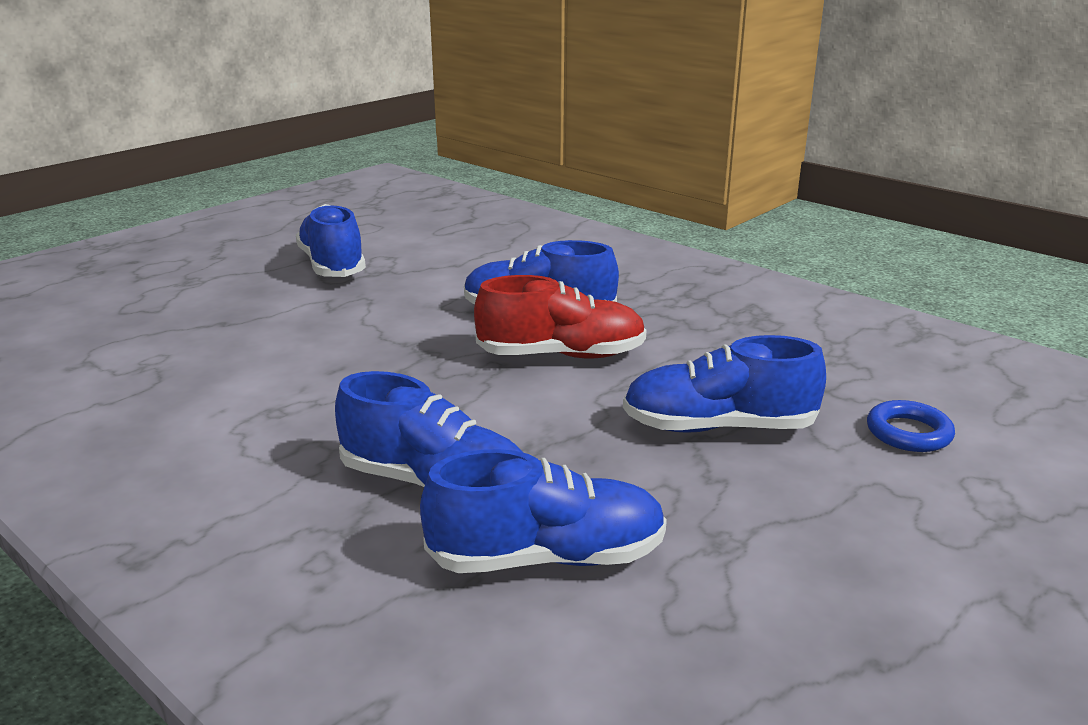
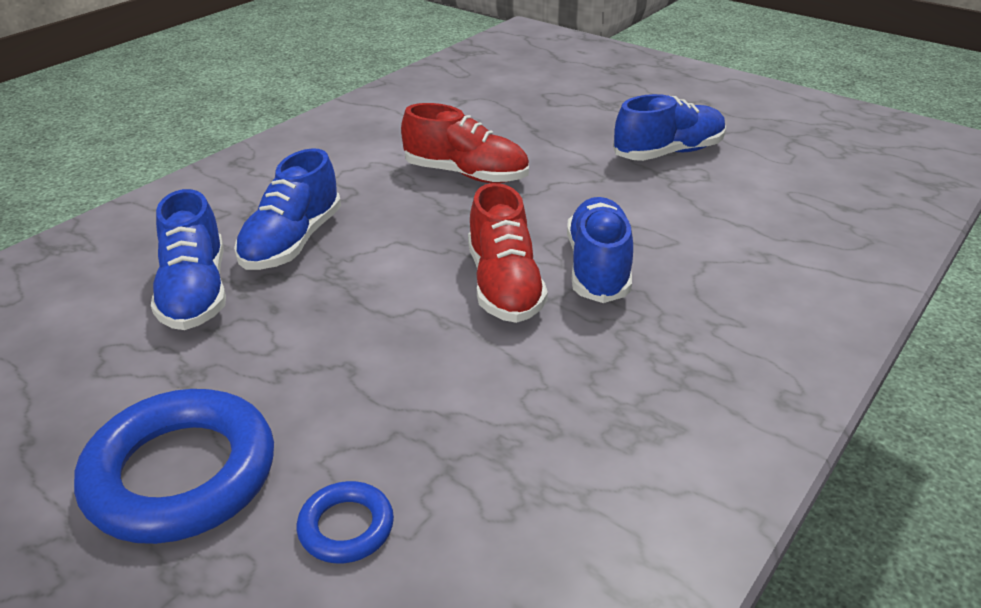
camera: 85 degrees right, 10 degrees up
(314, 366) = (466, 174): none -> red shoe
(718, 427) = (365, 380): blue shoe -> none
(884, 528) = (181, 474): none -> blue ring

